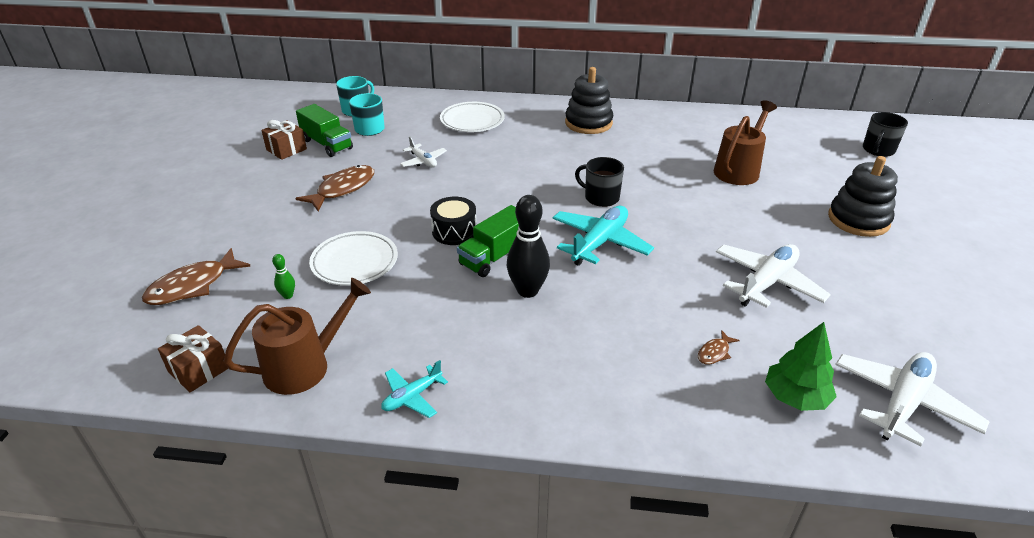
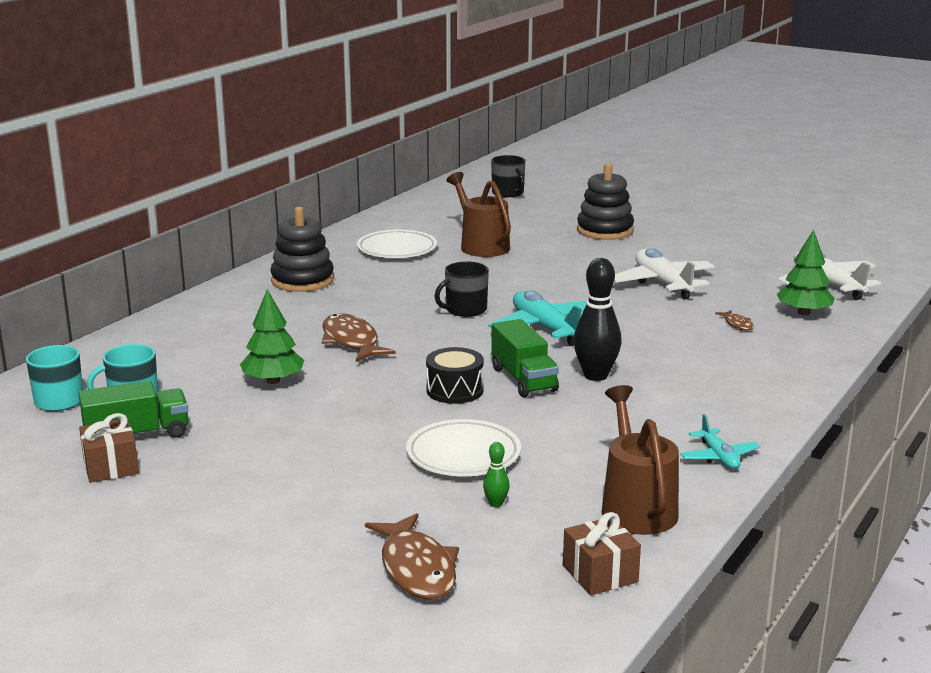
camera: 65 degrees left, 15 degrees down
(343, 189) = (281, 440): brown fish -> brown fish (351, 341)
(423, 161) = (273, 381): white plane -> green tree
(472, 121) = (207, 336): white plate -> white plate (397, 249)

